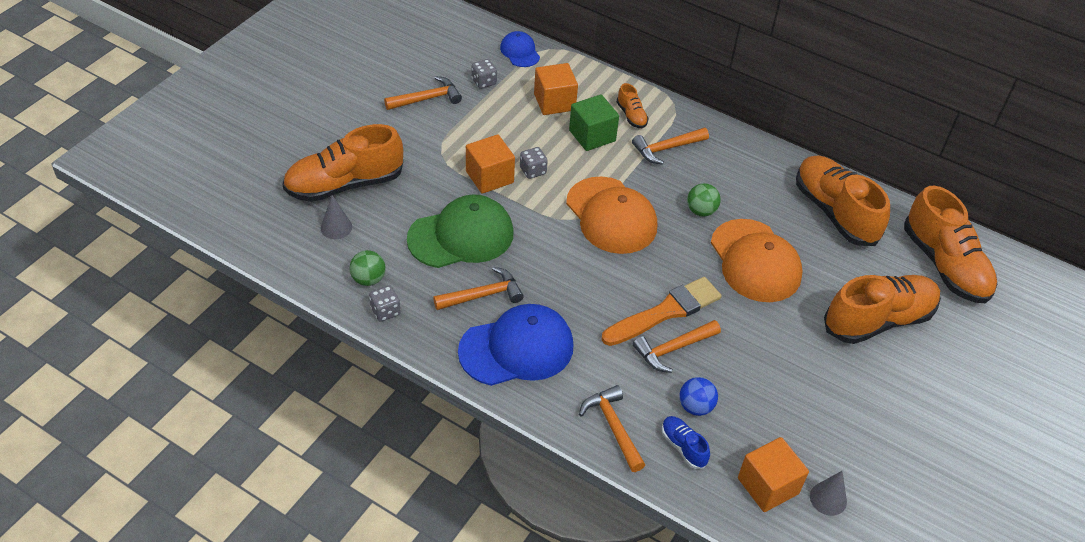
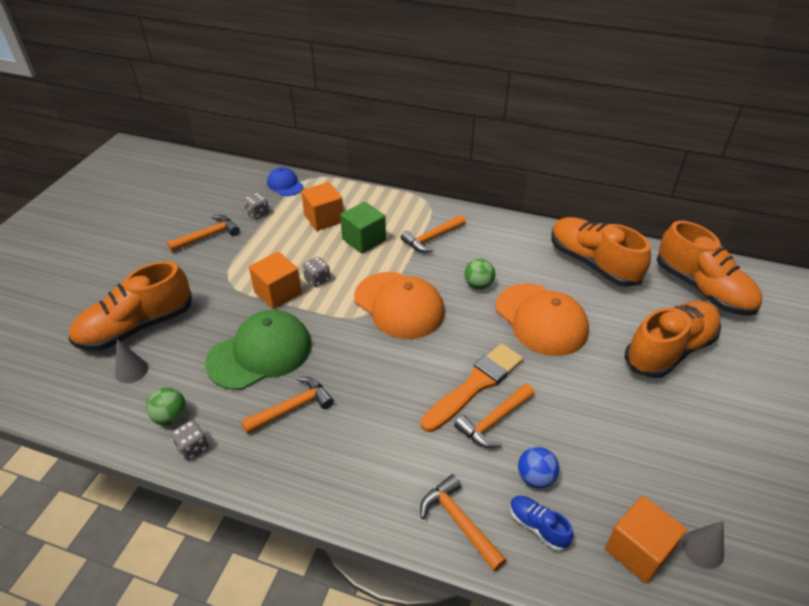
camera: 10 degrees left, 5 degrees down
(517, 348) = (338, 457): blue cap -> none
(631, 116) = (394, 217): orange shoe -> none

